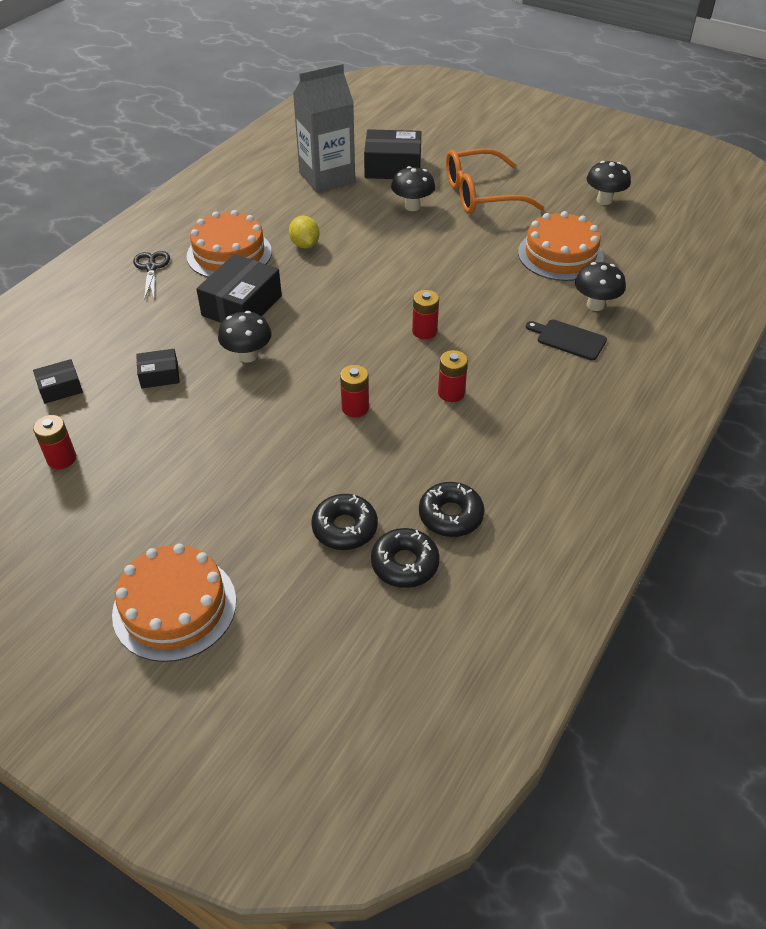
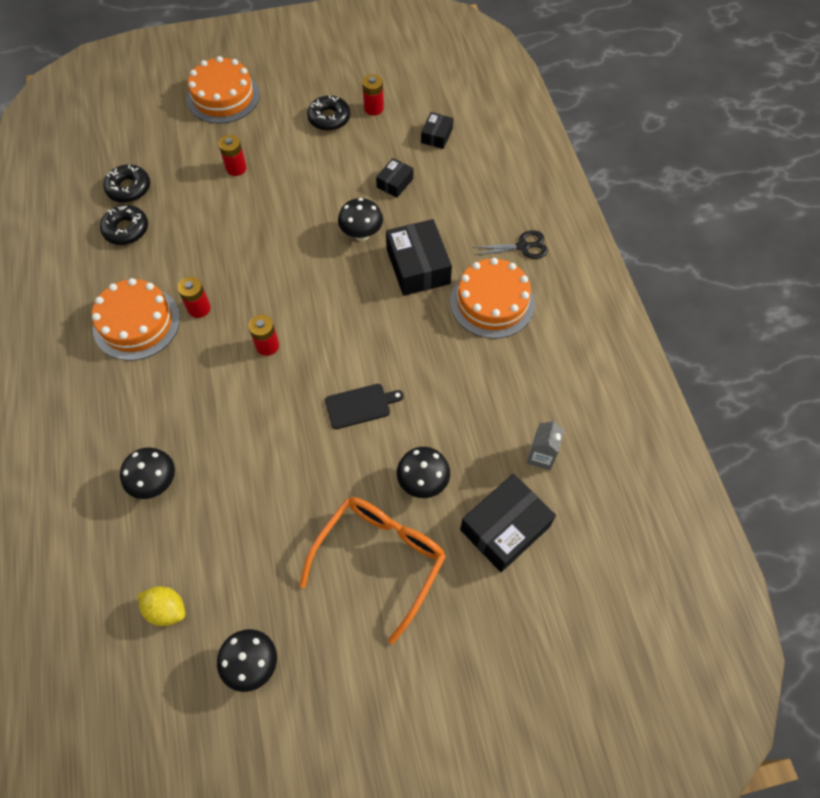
camera: 135 degrees right, 15 degrees up
(151, 268) = (523, 246): black scissors -> black scissors turned 45 degrees counterclockwise
(305, 245) = (451, 357): yellow lemon -> yellow lemon (166, 609)
(327, 177) = (541, 456): grey carton -> grey carton, size x0.46
(345, 528) = (180, 182): black donut -> black donut (329, 118)
(355, 408) = (250, 251): red battery -> red battery (236, 168)
(560, 255) = (232, 527): orange cake -> orange cake (136, 323)
(568, 339) = (152, 424): black cutting board -> black cutting board (360, 405)

